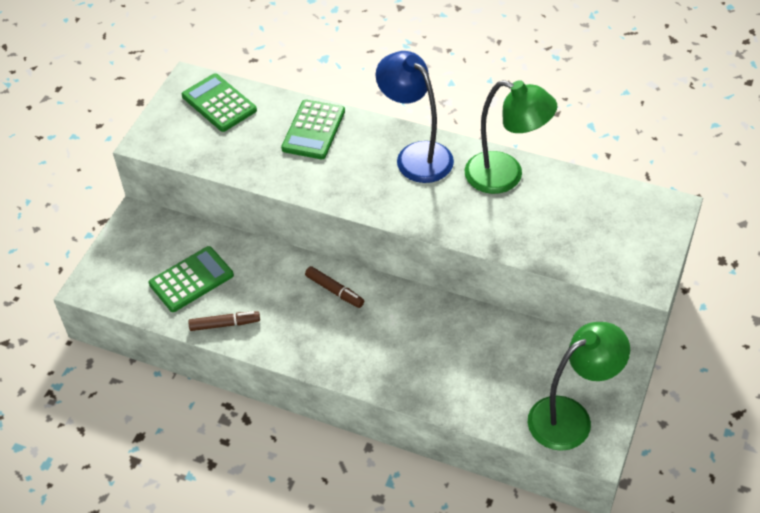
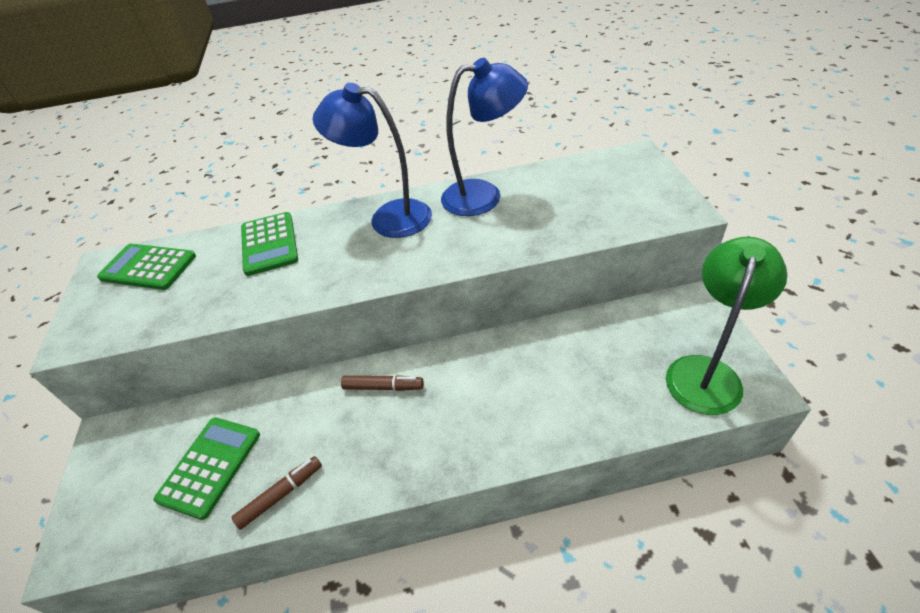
camera: 30 degrees left, 5 degrees down
(505, 176) = (484, 196): green lamp -> blue lamp

